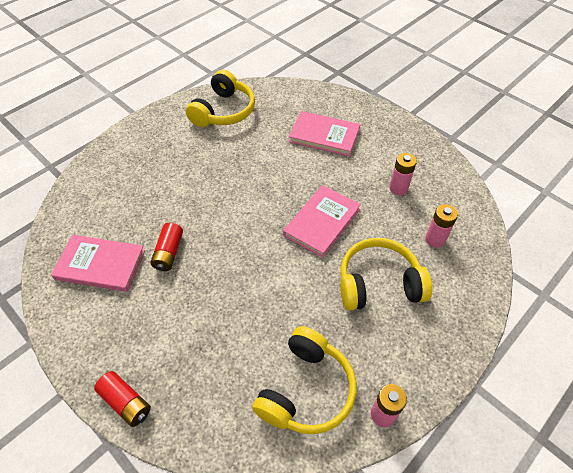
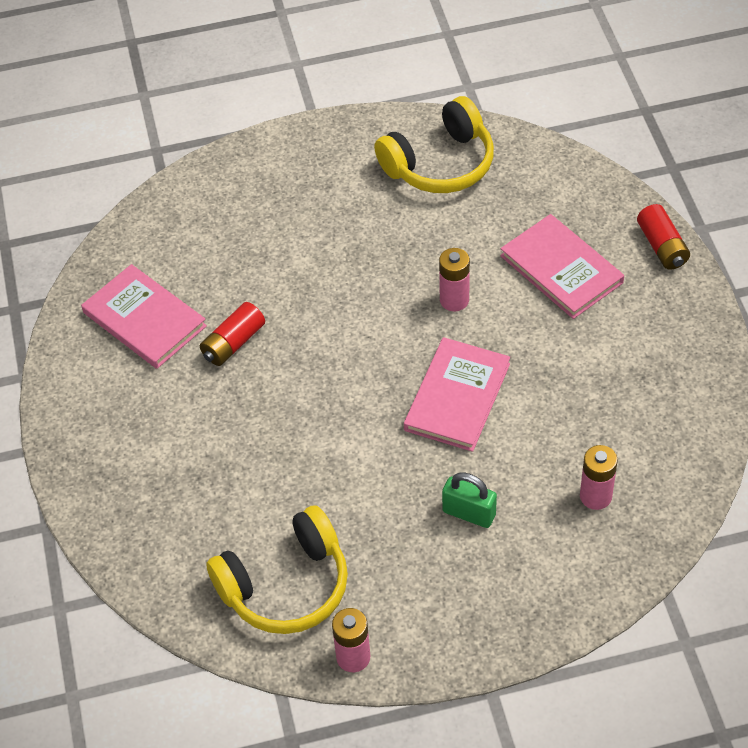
camera: 35 degrees right, 0 degrees up
(126, 402) = (85, 493): red battery -> red battery (662, 246)
(322, 222) = (457, 397): pink book -> pink book turned 45 degrees counterclockwise
(378, 283) = (469, 513): yellow headphones -> green padlock
(398, 188) = (606, 400): pink battery -> pink battery (454, 300)

